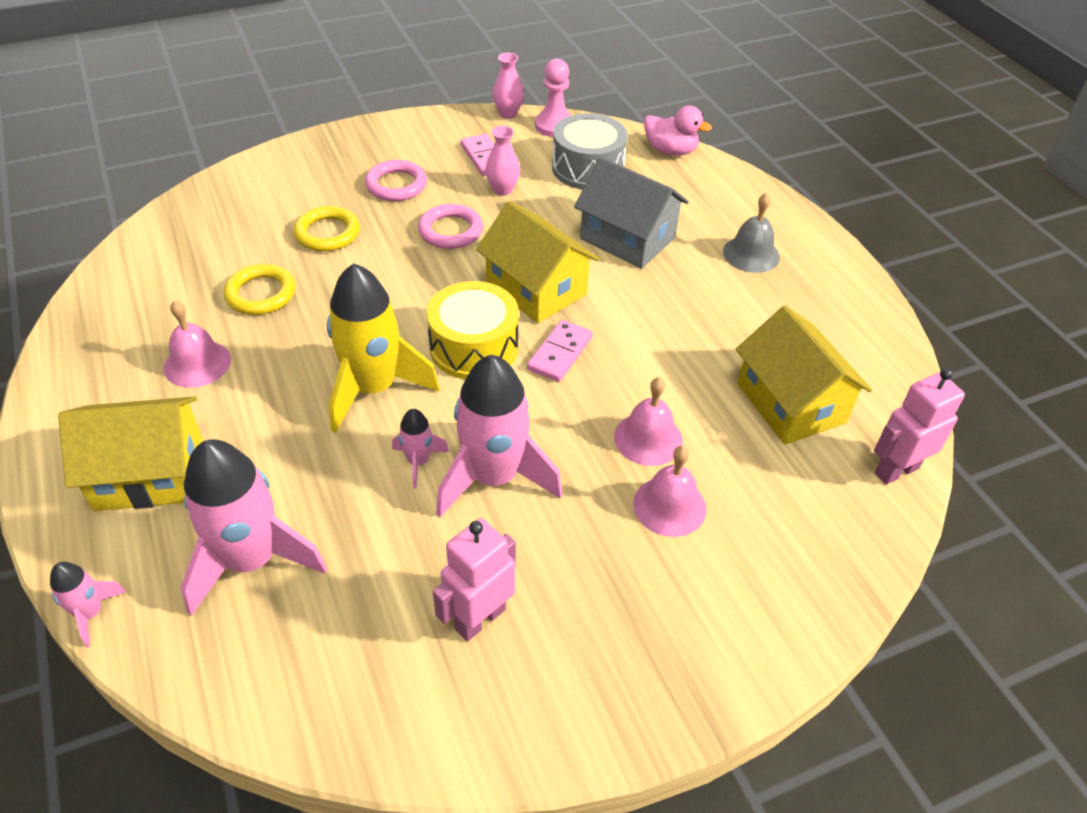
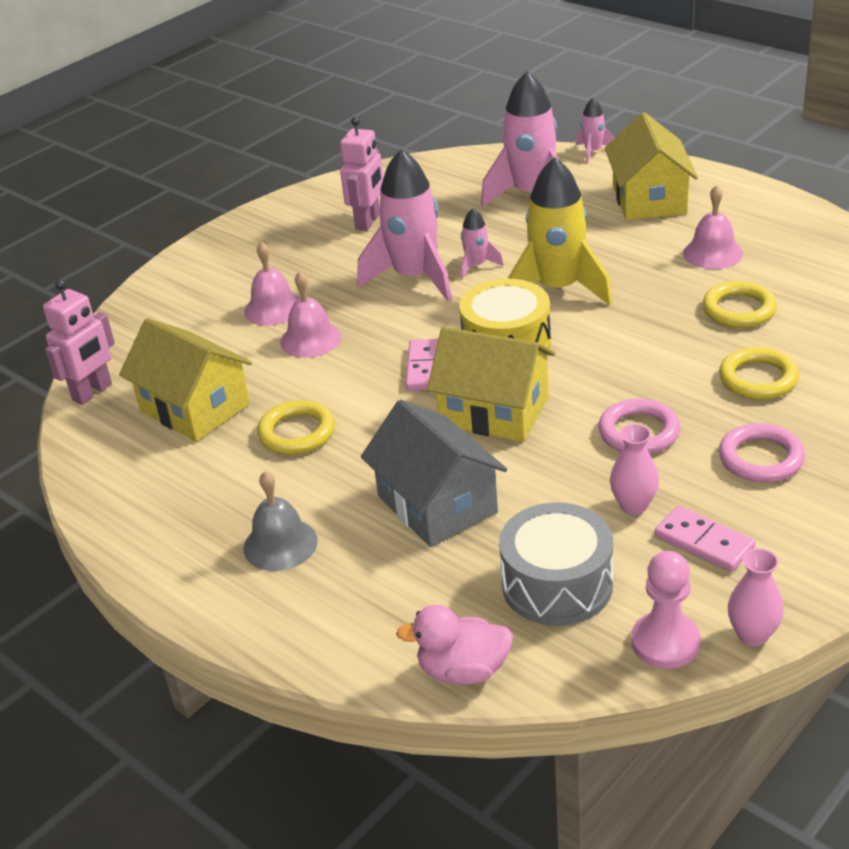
camera: 160 degrees right, 10 degrees down
(150, 474) = (649, 199): yellow house -> yellow house turned 60 degrees counterclockwise
(627, 238) = (437, 504): grey house -> grey house turned 45 degrees clockwise
(705, 337) = (297, 432): none -> yellow ring

